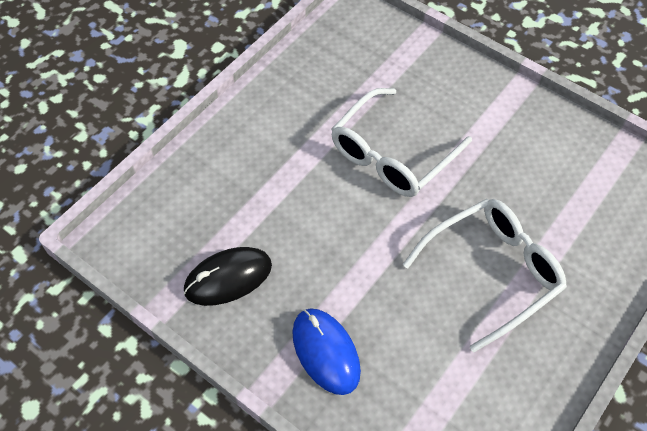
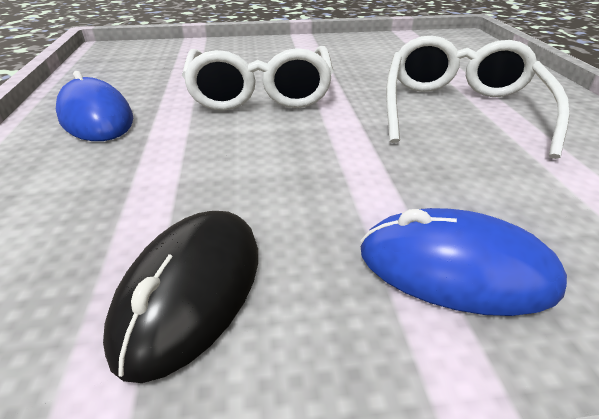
camera: 45 degrees left, 20 degrees down
(278, 115) = (96, 117): none -> blue mouse

